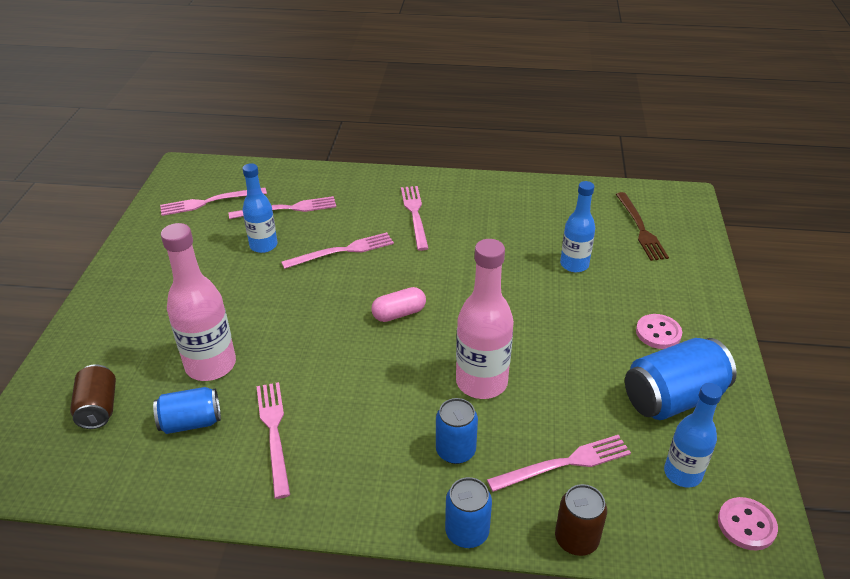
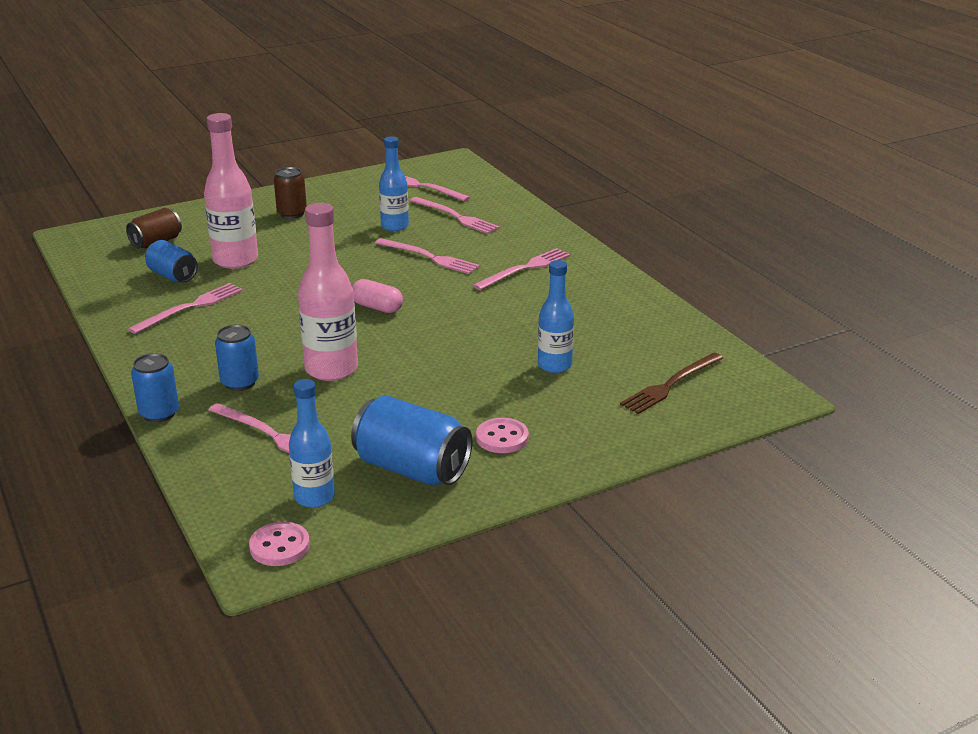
camera: 55 degrees right, 10 degrees down
(576, 539) = (191, 463): brown can -> brown can (292, 213)

